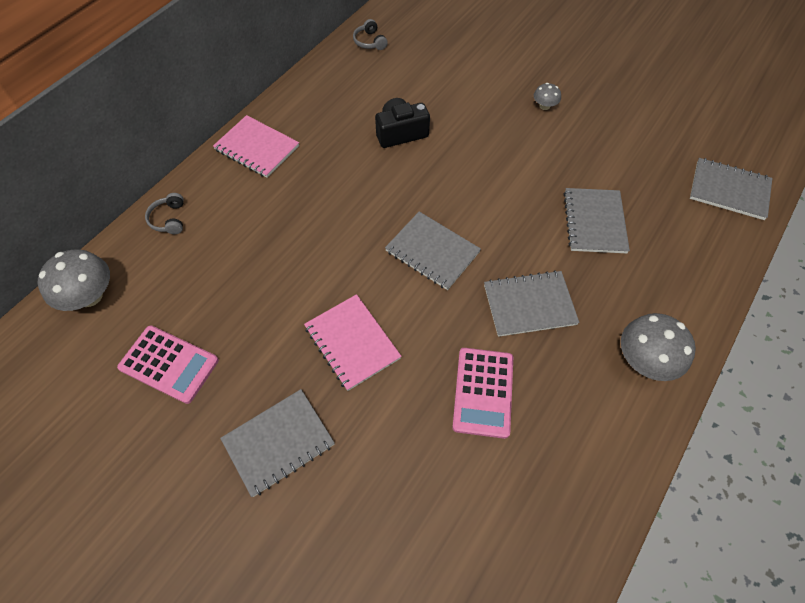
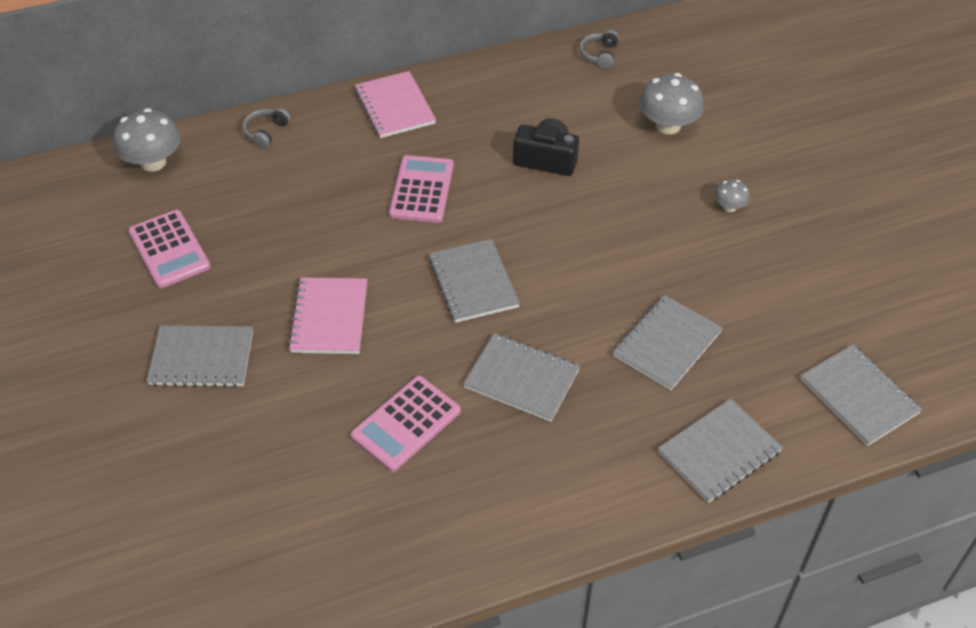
camera: 35 degrees right, 10 degrees down
(333, 201) = (421, 190): none -> pink calculator
(645, 360) = (588, 491): grey mushroom -> grey mushroom (668, 125)
(692, 278) = (719, 452): none -> grey notebook

